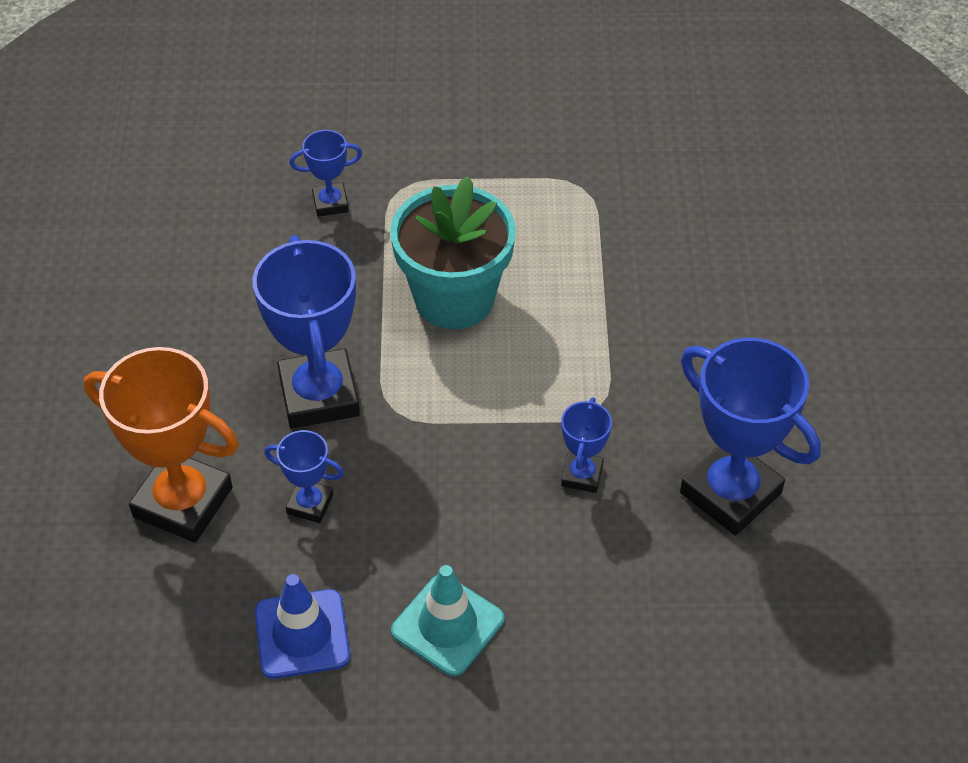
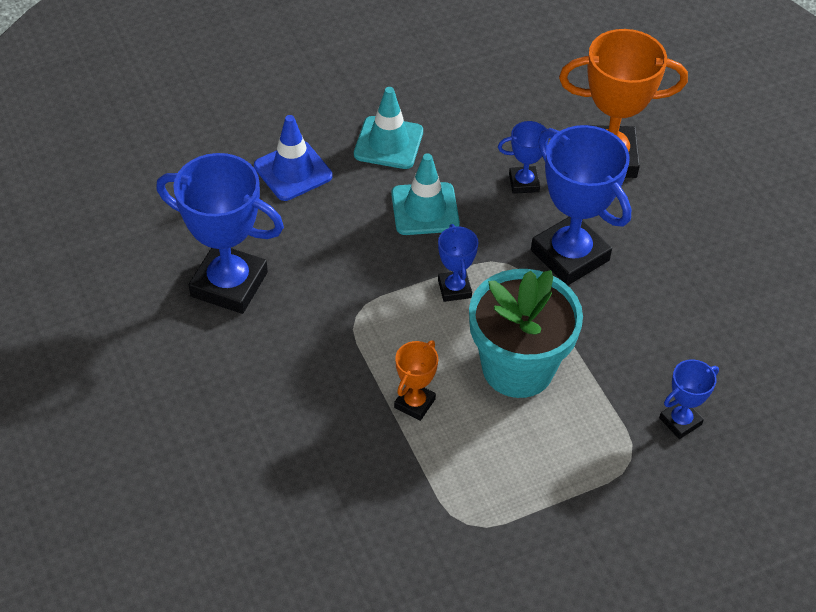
camera: 155 degrees right, 0 degrees up
(302, 634) = (476, 111): blue traffic cone -> blue traffic cone (293, 171)
(452, 510) = (425, 209): none -> turquoise traffic cone
(578, 299) = (414, 403): none -> orange trophy
(582, 475) = (345, 261): blue trophy -> blue trophy (454, 289)

